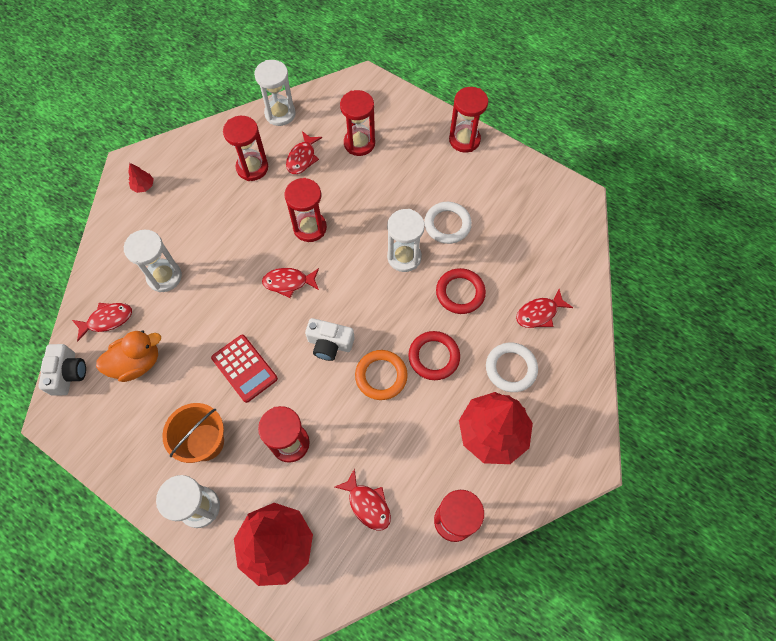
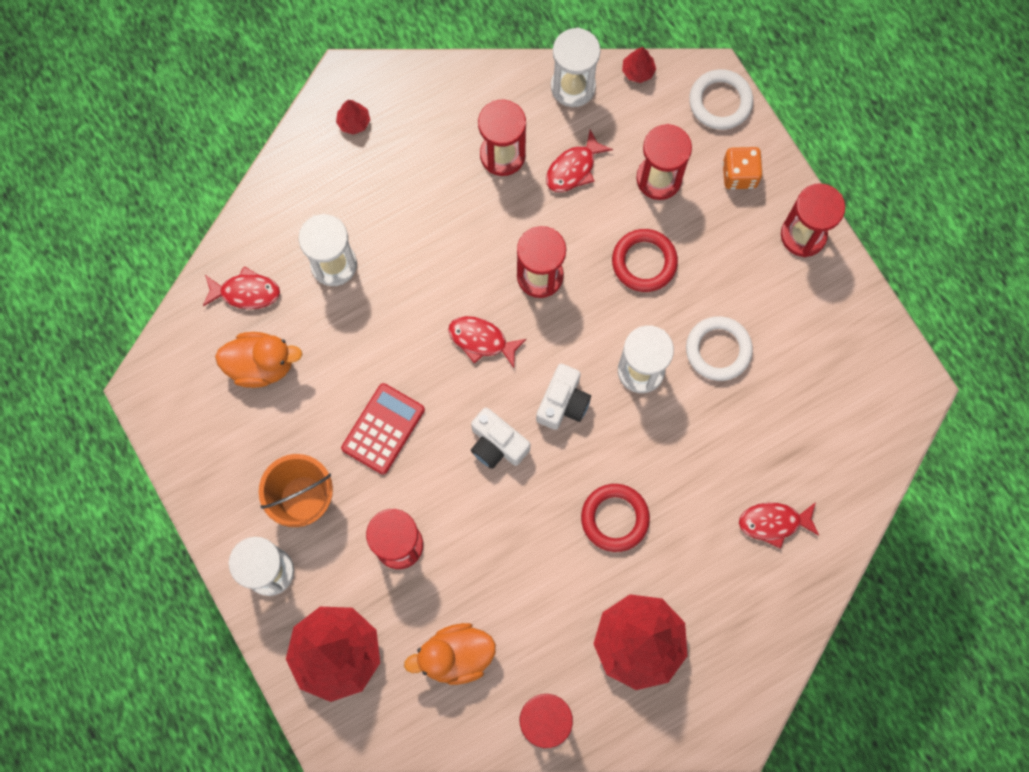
camera: 25 degrees right, 10 degrees up
(68, 374) = (178, 342): white camera -> white camera (563, 402)
(244, 368) = (383, 429): red calculator -> red calculator turned 135 degrees counterclockwise
(317, 91) = (638, 71): none -> red tree
(367, 504) = (455, 656): red fish -> orange duck
(381, 376) = (540, 513): orange ring -> none
(408, 122) = (739, 174): none -> orange dice
(460, 293) = (688, 450): red ring -> red ring (644, 262)
(511, 368) = (701, 576): white ring -> white ring (720, 102)

